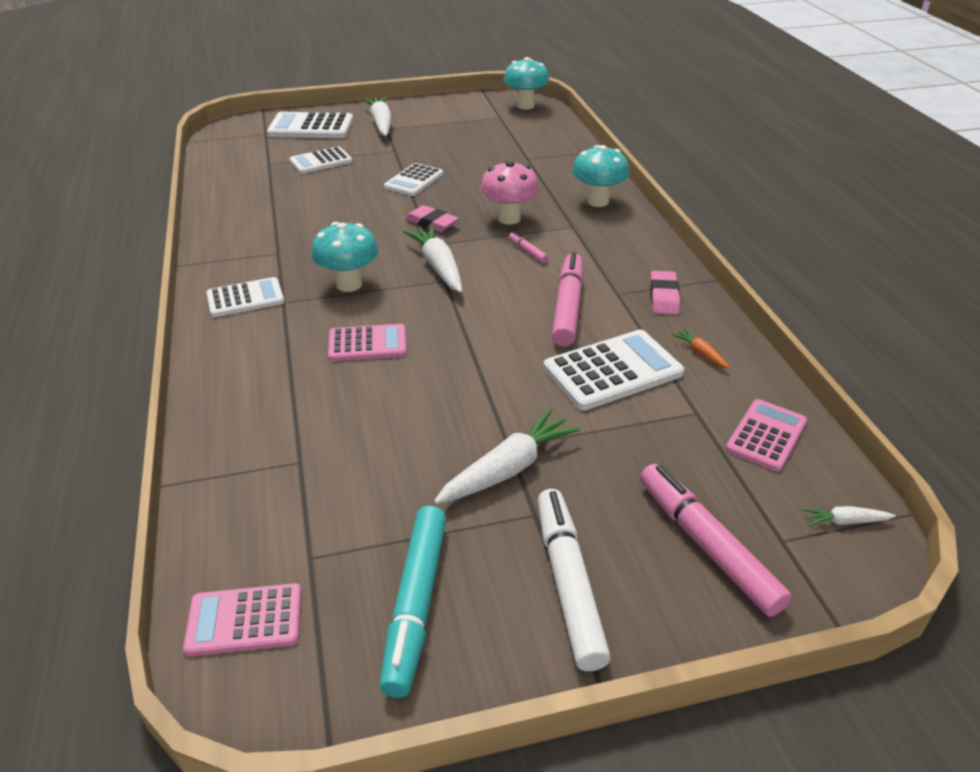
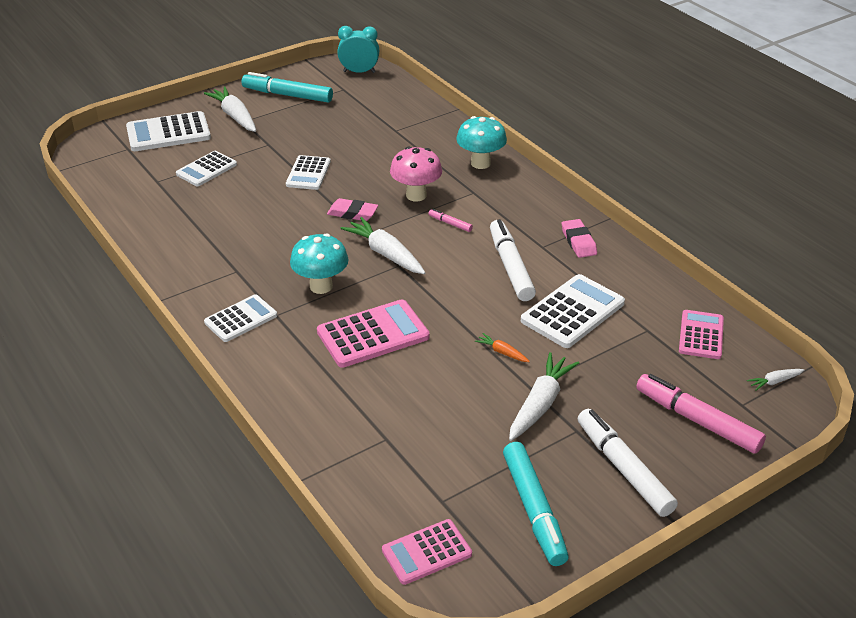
camera: 20 degrees left, 0 degrees up
(367, 343) = (373, 334): pink calculator -> pink calculator, size x1.53
(443, 114) = (287, 95): none -> turquoise marker
(525, 106) = (359, 72): turquoise mushroom -> turquoise clock
(568, 307) = (510, 267): pink marker -> white marker
(700, 353) = (628, 283): orange carrot -> orange carrot (502, 352)

